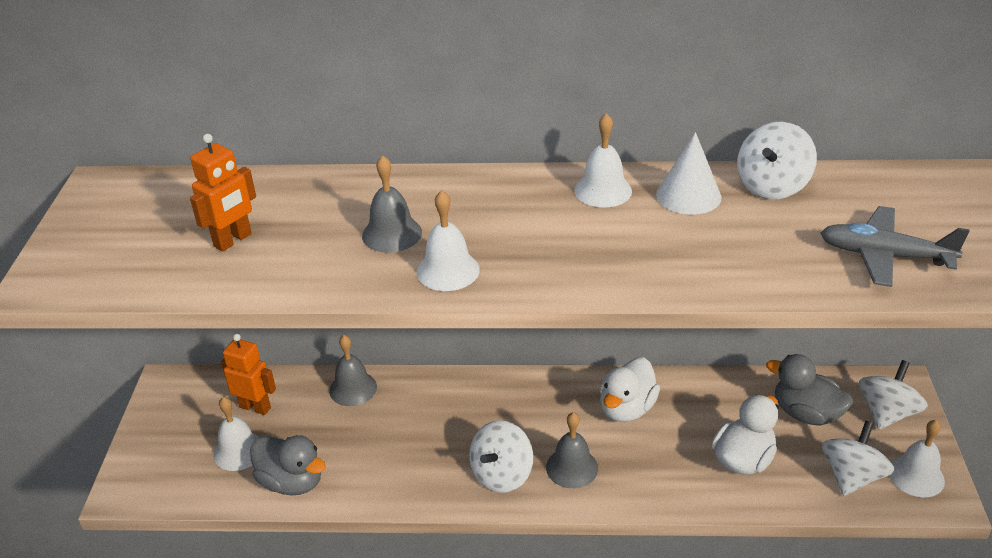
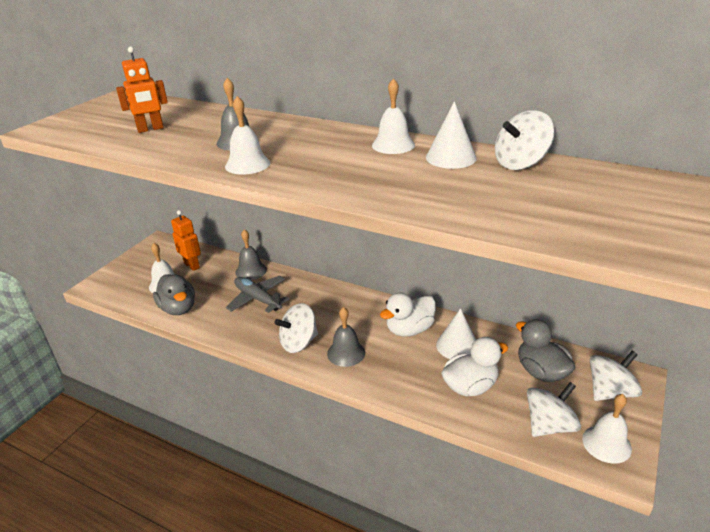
camera: 25 degrees right, 5 degrees down
(695, 411) = (457, 346): none -> white cone
(884, 256) = (572, 219): grey plane -> grey plane (258, 299)

